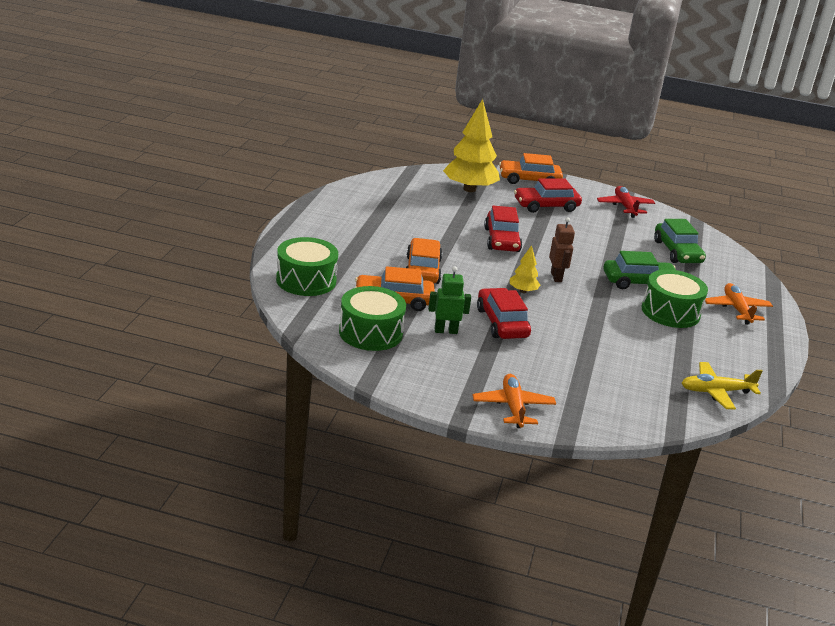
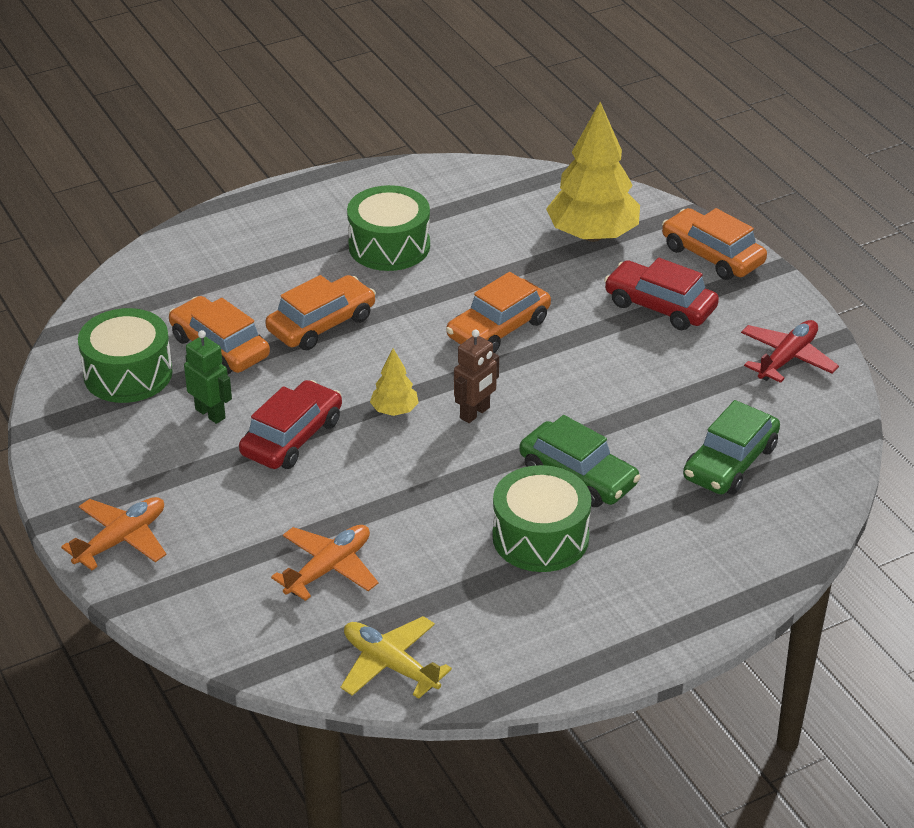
camera: 50 degrees right, 10 degrees up
(306, 280) = (168, 276): green drum -> green drum (389, 246)
(501, 240) = (498, 328): red car -> orange car
(736, 309) = (648, 585): orange plane -> orange plane (328, 568)

